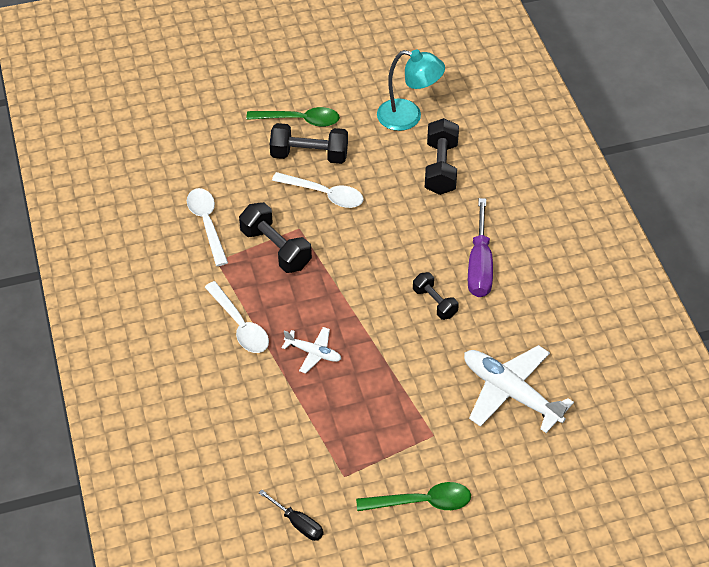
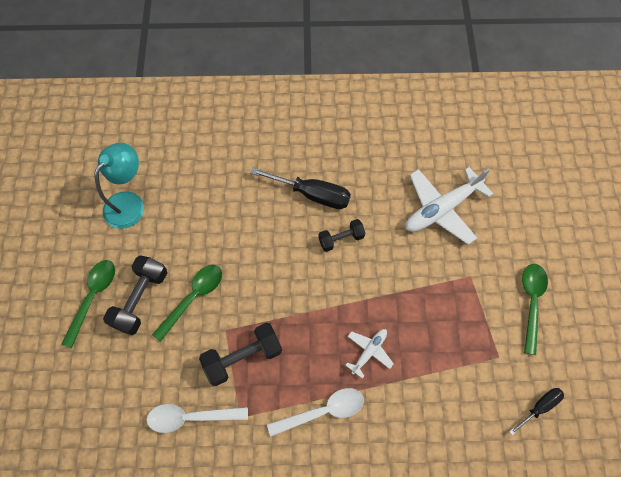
camera: 75 degrees left, 15 degrees up
(324, 194) = (193, 298): white spoon -> green spoon
(440, 168) = (198, 193): black dumbbell -> none
(479, 265) = (312, 194): purple screwdriver -> black screwdriver

